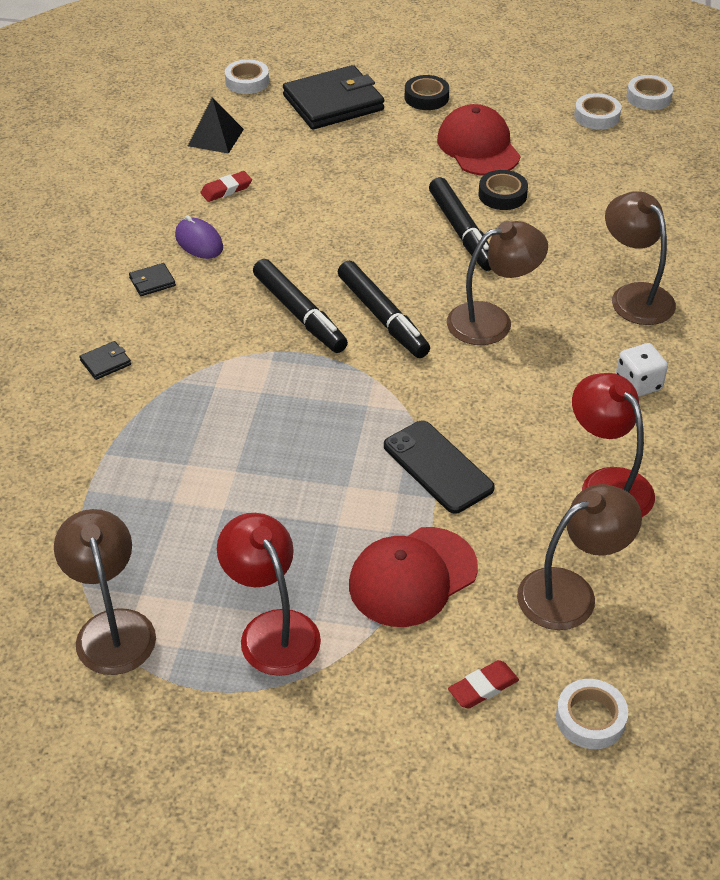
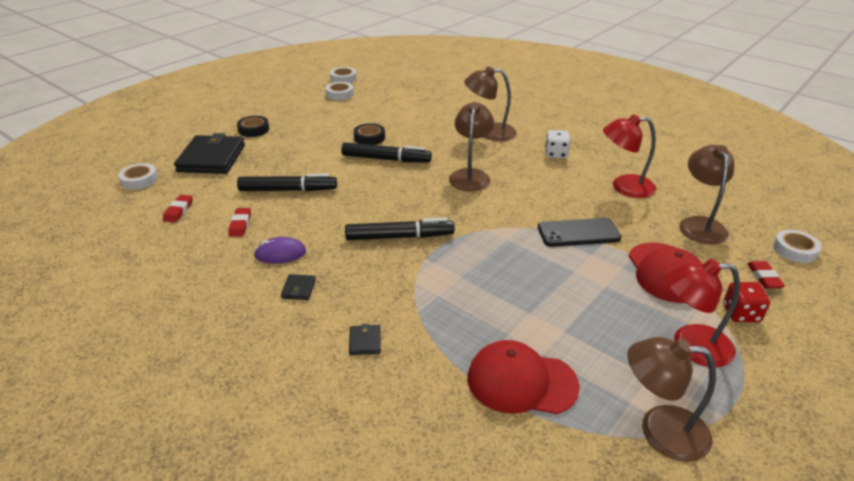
camera: 60 degrees left, 10 degrees down
(215, 137) = (178, 211): black pyramid -> red eraser
(374, 671) = (741, 313): none -> red dice
(382, 317) = (433, 208): black marker -> black marker (288, 190)
(478, 147) = (319, 130): red cap -> red cap (521, 382)

